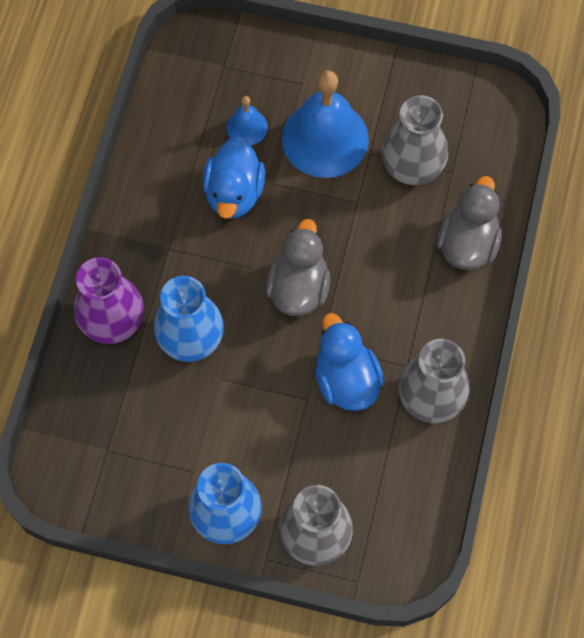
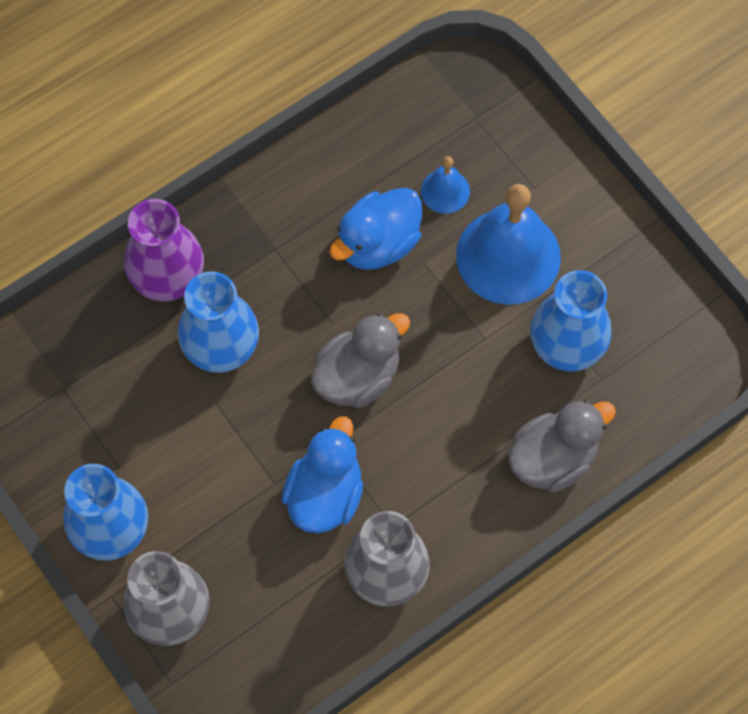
camera: 40 degrees right, 0 degrees up
(412, 167) = (567, 345): grey vase -> blue vase

